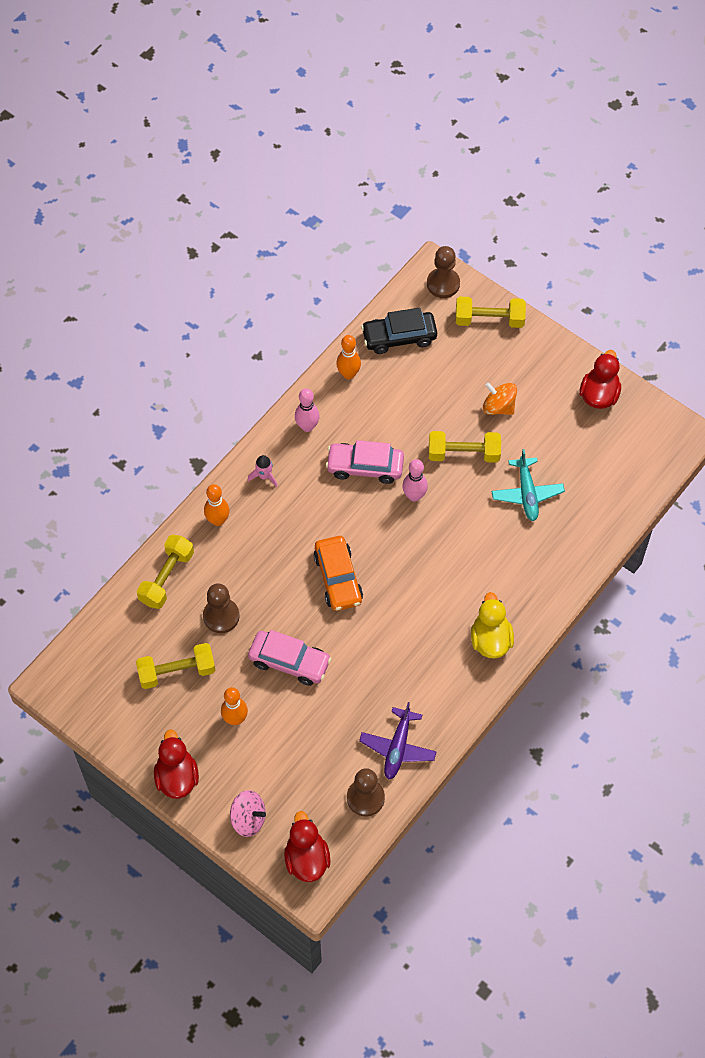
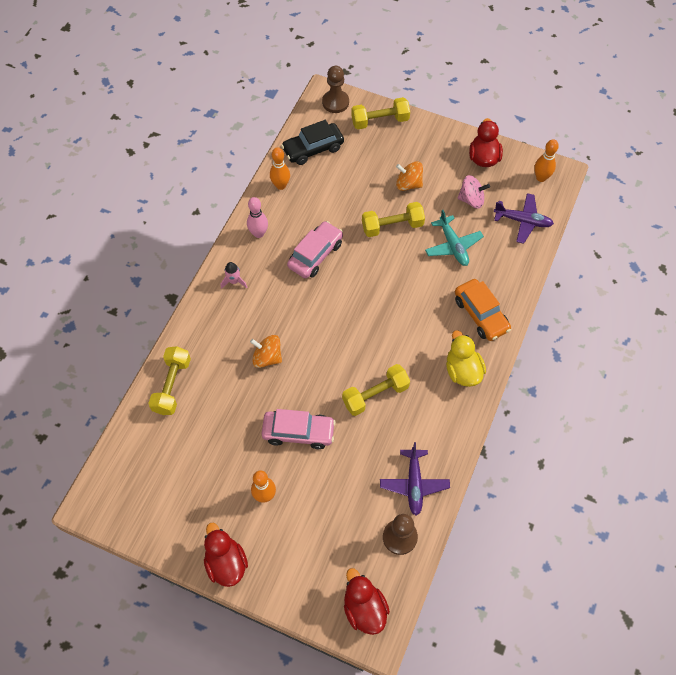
camera: 15 degrees left, 0 degrees up
(177, 671) = (202, 466): yellow dumbbell -> yellow dumbbell (375, 395)
(218, 520) = (204, 327): orange bowling pin -> orange bowling pin (541, 178)
(221, 616) = (228, 407): brown pawn -> none
(248, 819) = (301, 585): pink spinning top -> pink spinning top (471, 200)
(278, 571) = (267, 357): none -> orange spinning top
(338, 578) = (319, 351): orange car -> orange car (480, 314)
(365, 467) = (315, 255): pink car -> pink car turned 135 degrees clockwise
(414, 496) = (362, 268): pink bowling pin -> none
(619, 483) = (522, 221): none -> purple plane

